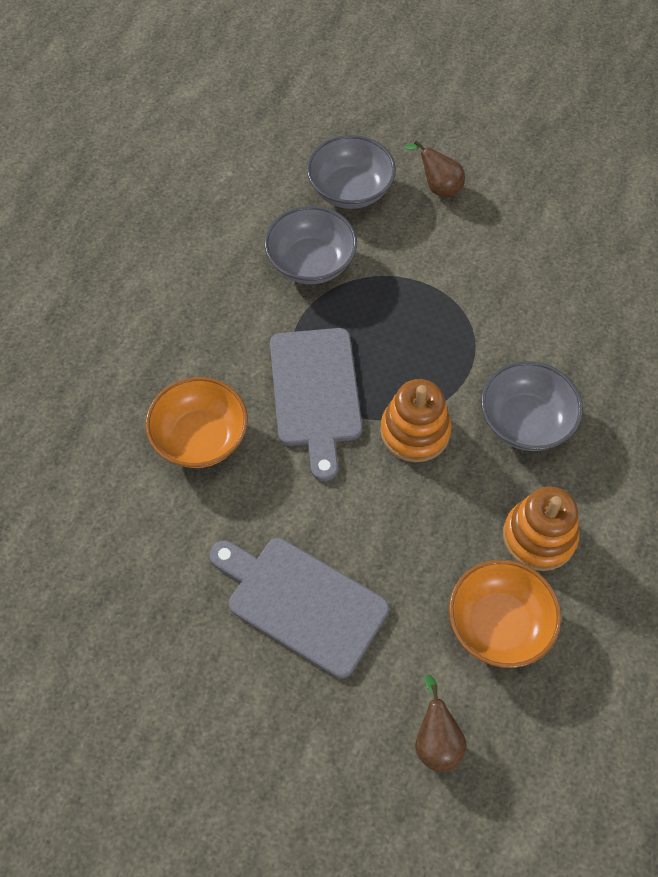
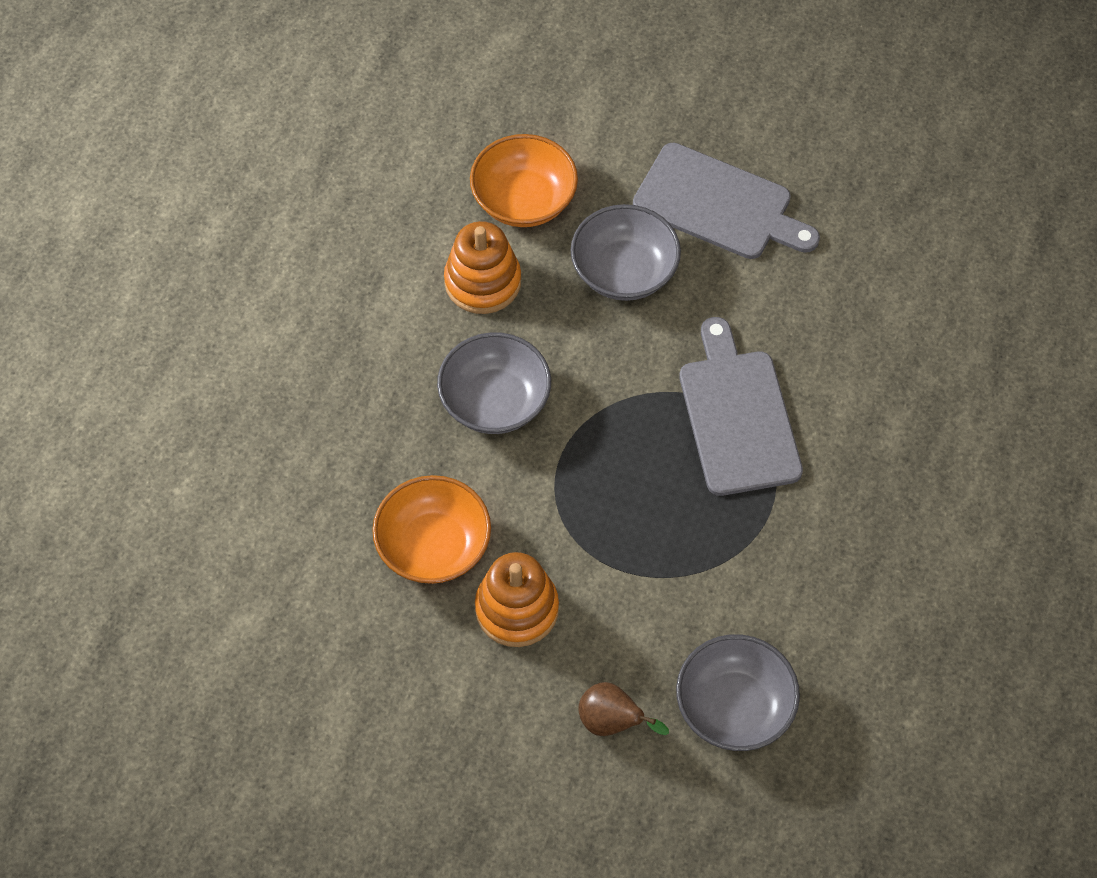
camera: 175 degrees right, 0 degrees up
(200, 438) = (857, 355): orange bowl -> orange bowl (433, 546)
(311, 263) = (770, 587): grey bowl -> grey bowl (624, 271)
(415, 431) = (619, 380): orange stacking toy -> orange stacking toy (517, 609)
(436, 740) = (579, 105): brown pear -> none

